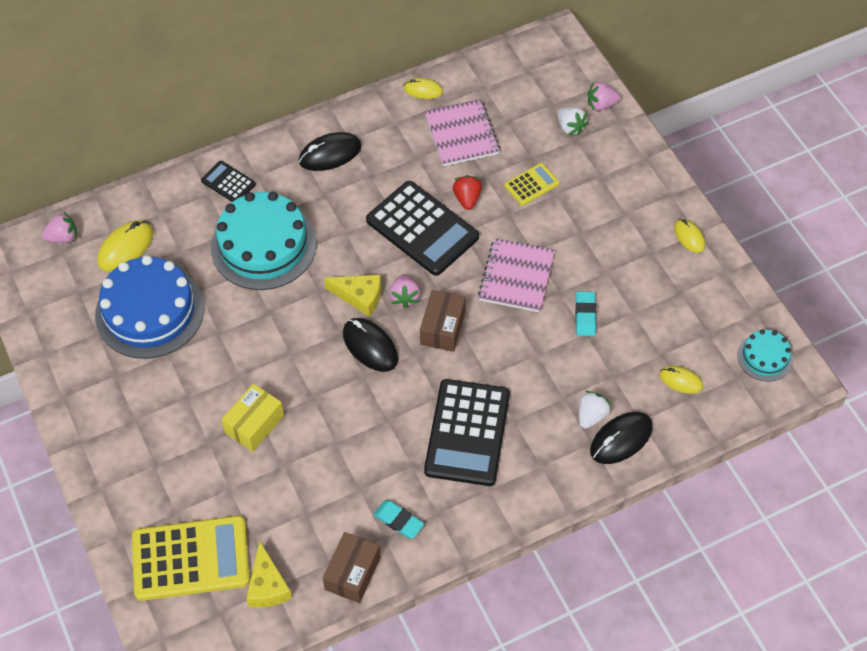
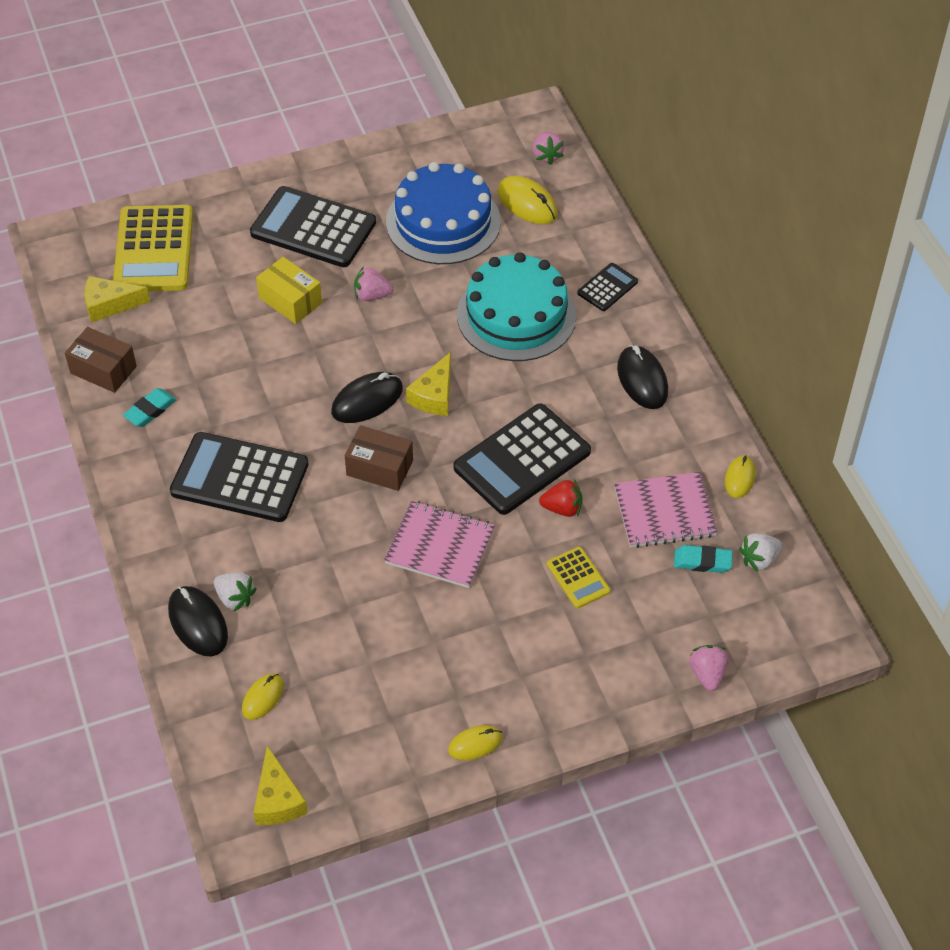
camera: 95 degrees right, 5 degrees down
(159, 418) = (313, 228): none -> black calculator
(404, 297) = (428, 436): pink strawberry -> pink strawberry (372, 295)
(570, 127) = (669, 632): white strawberry -> white strawberry (759, 559)
(585, 316) = (373, 610): turquoise eraser -> turquoise eraser (702, 562)
(765, 357) = (277, 799): turquoise cake -> yellow cheese

